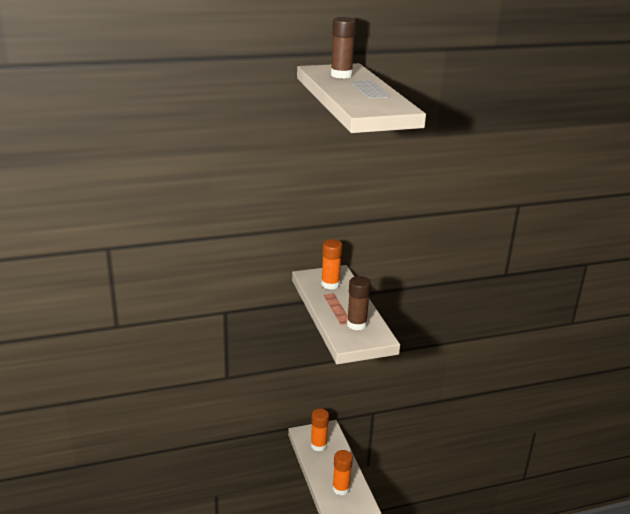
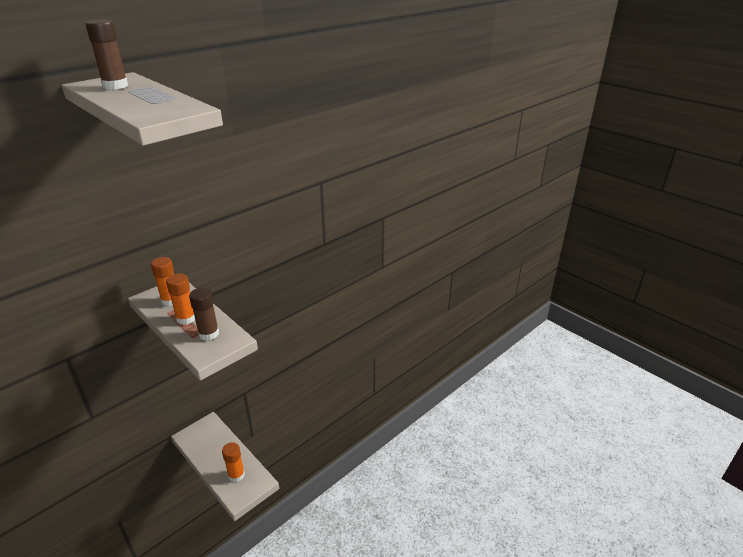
camera: 25 degrees left, 5 degrees up
(318, 445) = (204, 442): orange glue stick -> orange glue stick (186, 318)

